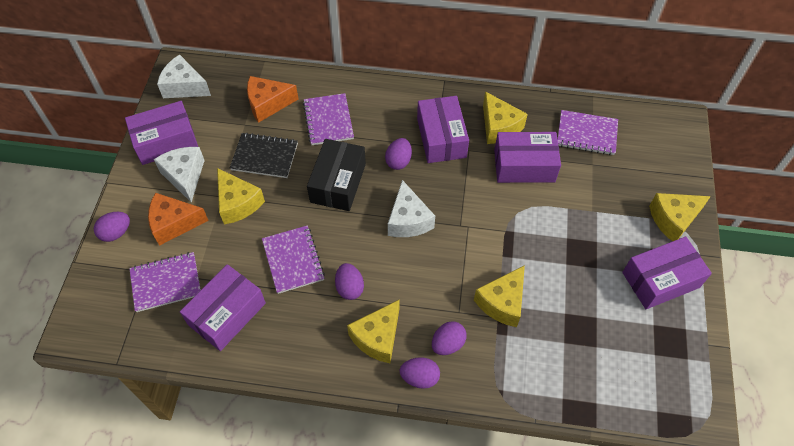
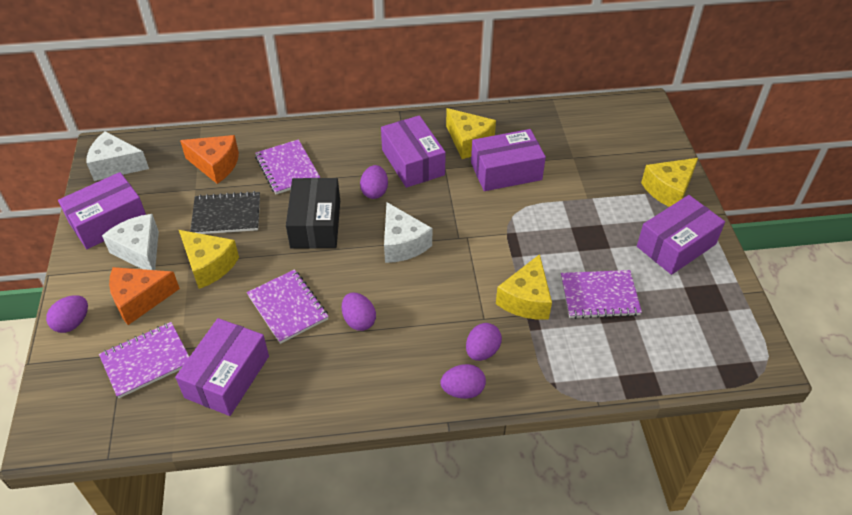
camera: 15 degrees left, 10 degrees down
(268, 104) = (216, 165): orange cheese -> orange cheese turned 135 degrees counterclockwise
(377, 337) = (405, 362): yellow cheese -> none
(586, 134) = (558, 132): purple notebook -> purple notebook (599, 296)

